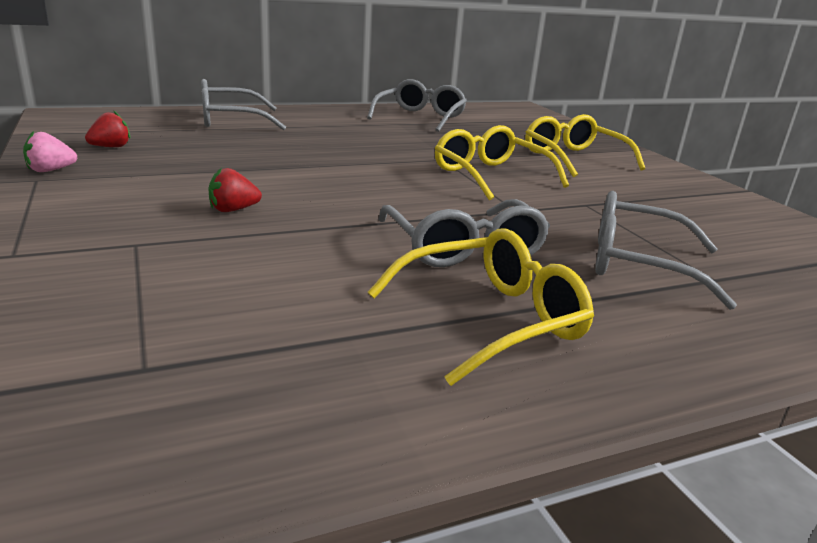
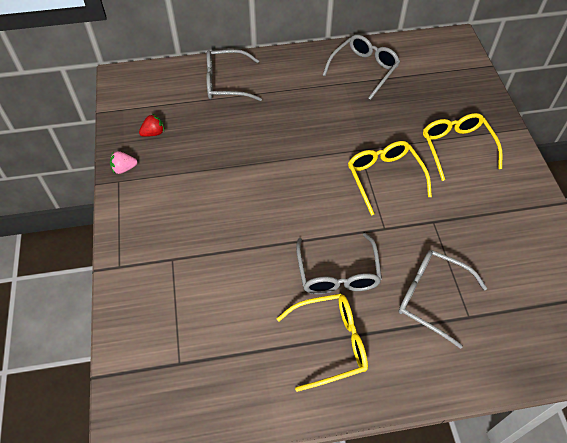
camera: 15 degrees right, 30 degrees up
(233, 210) = (220, 223): red strawberry -> none

